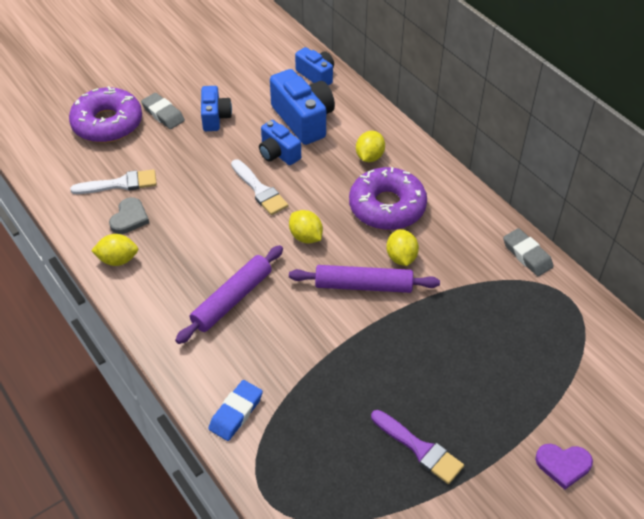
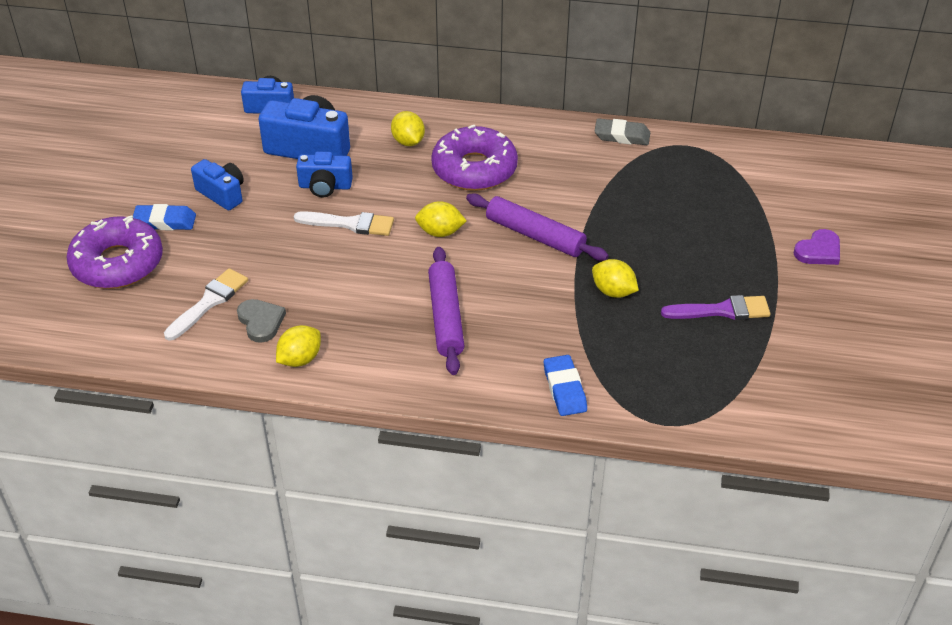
camera: 45 degrees left, 5 degrees down
(163, 114) = (165, 221): grey eraser -> blue eraser
(363, 286) = (535, 235): purple rolling pin -> purple rolling pin turned 75 degrees clockwise
(401, 257) = (535, 197): yellow lemon -> yellow lemon (613, 291)

